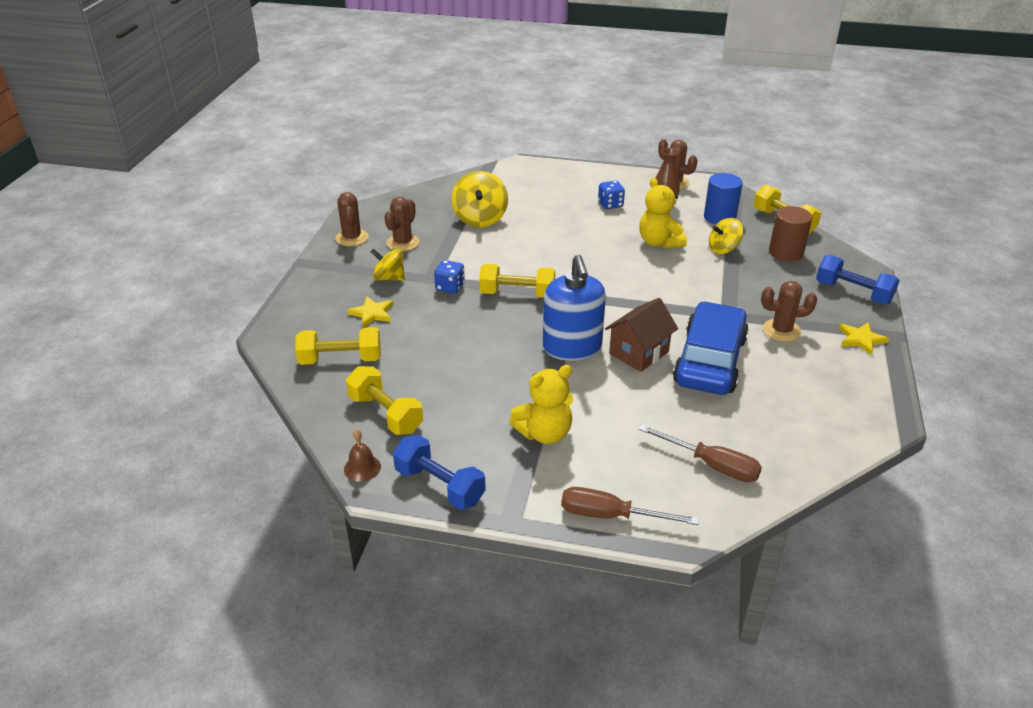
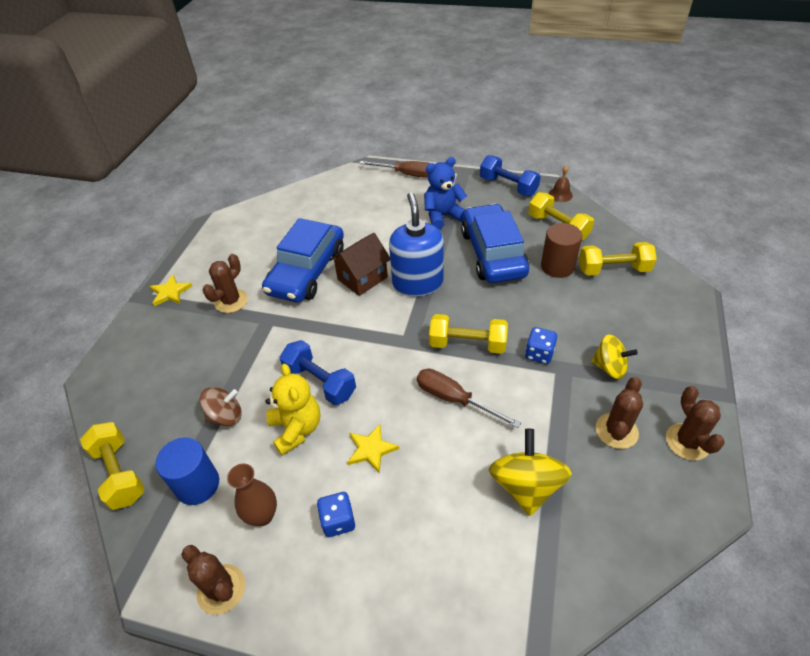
camera: 175 degrees left, 10 degrees up
(372, 313) = (607, 318): yellow star -> yellow star (371, 449)
(480, 380) = (493, 253): none -> blue car
(544, 433) = (443, 216): yellow teddy bear -> blue teddy bear
(711, 465) = (338, 199): brown screwdriver -> brown screwdriver (454, 399)
(723, 249) = (226, 416): yellow spinning top -> brown spinning top
(781, 330) = (231, 301): brown cactus -> brown cactus turned 60 degrees counterclockwise
(786, 252) = (158, 409): brown cylinder -> brown cylinder (557, 266)
(853, 292) = (133, 346): blue dumbbell -> blue dumbbell (320, 382)

